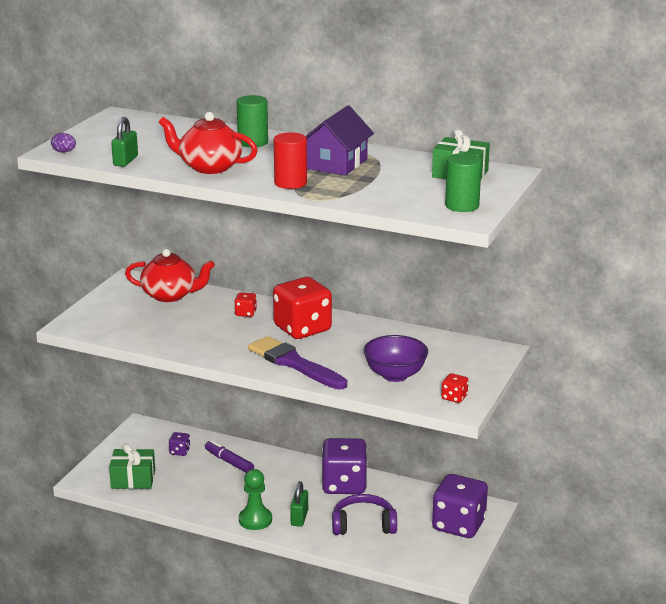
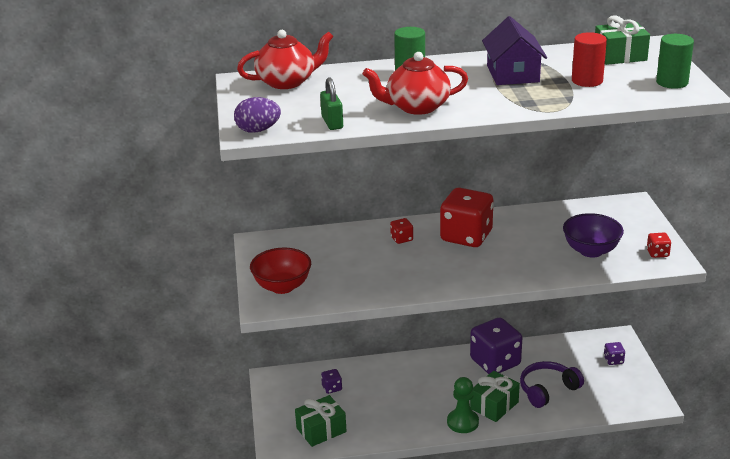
camera: 30 degrees left, 5 degrees up
(64, 152) = (258, 130): purple egg -> purple egg, size x1.65
(102, 317) = (282, 286): none -> red bowl
(170, 295) = (315, 244): red teapot -> red teapot (287, 82)
(229, 462) = (383, 380): purple marker -> none
(290, 183) = (510, 102): red cylinder -> red cylinder (587, 81)
(294, 363) = (502, 269): purple brush -> none
(299, 518) = (494, 405): green padlock -> green gift
(459, 525) = (613, 360): purple dice -> purple dice, size x0.43

